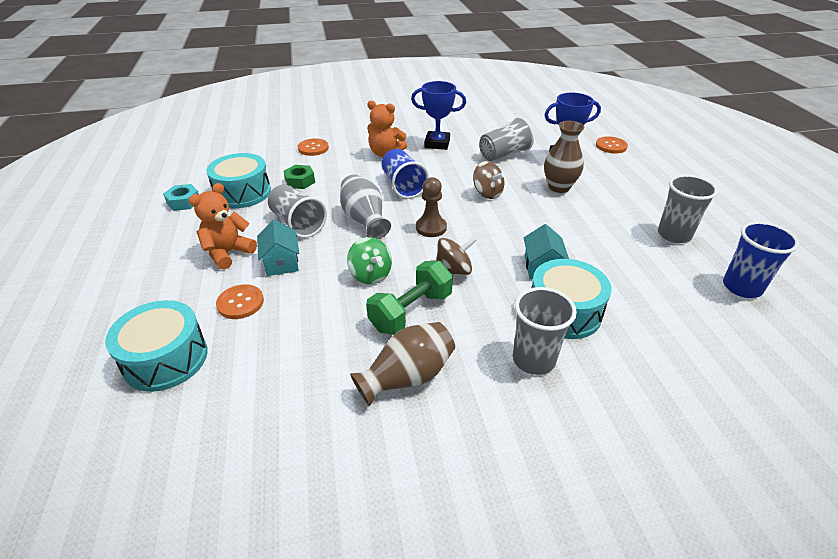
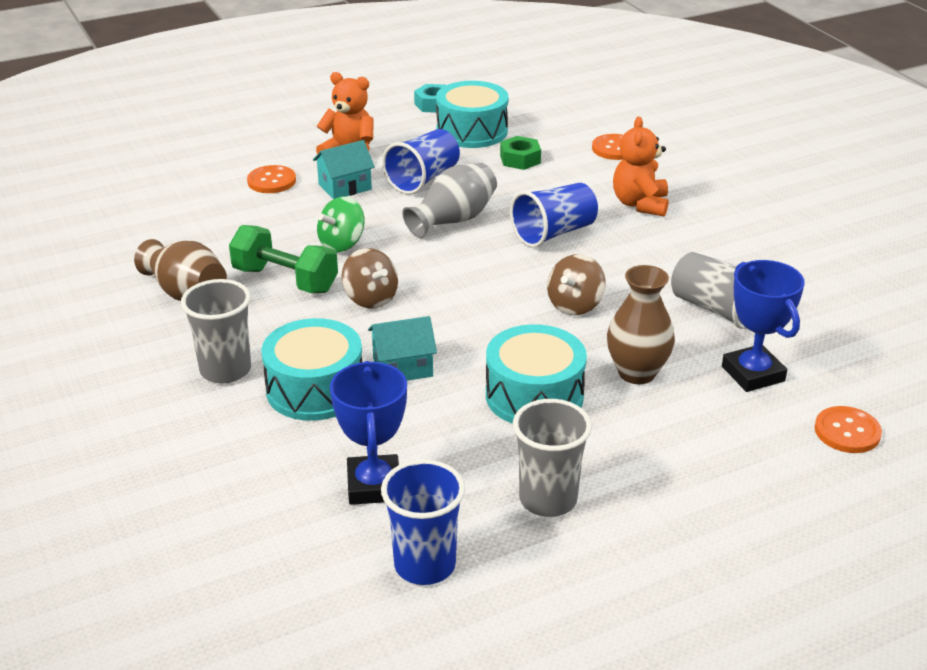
camera: 75 degrees right, 5 degrees down
(166, 359) = (188, 167): turquoise drum -> turquoise drum (534, 396)
(298, 224) = (423, 179): grey cup -> blue cup
(431, 228) = (458, 270): brown pawn -> none
(437, 144) = (706, 242): blue trophy -> blue trophy (374, 485)

